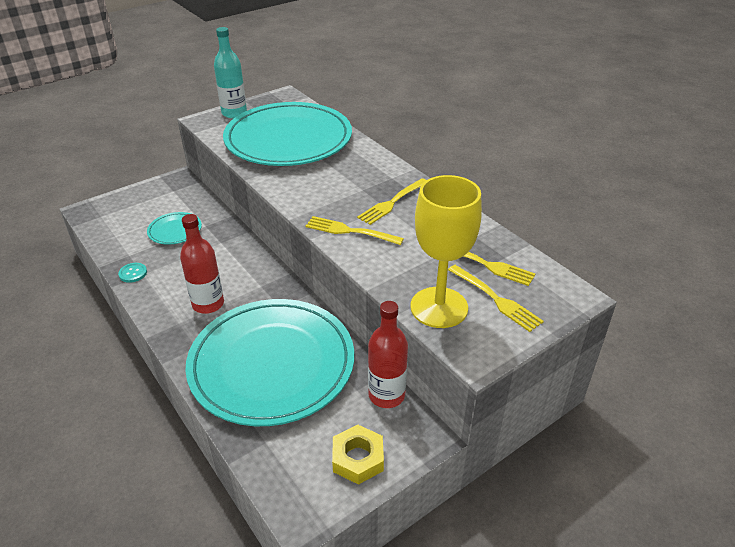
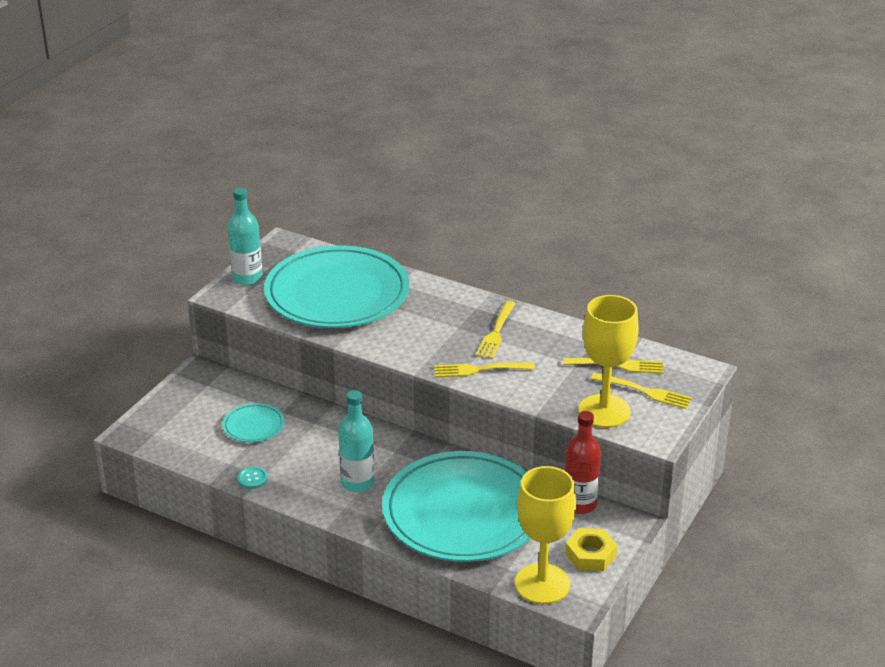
camera: 25 degrees left, 5 degrees down
(208, 304) = (357, 483): red bottle -> turquoise bottle
(285, 474) = (542, 584): none -> yellow goblet

